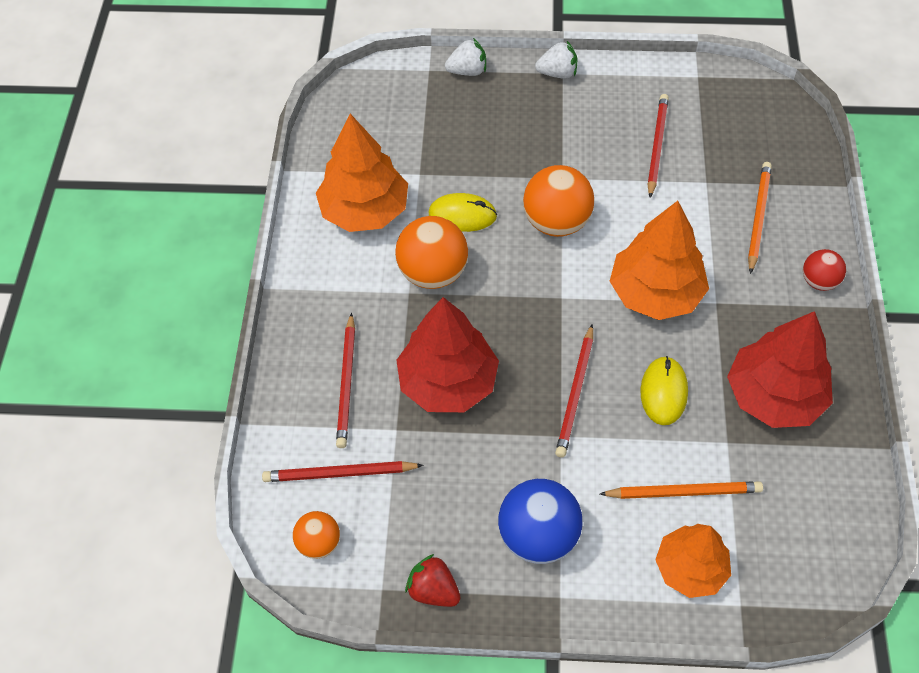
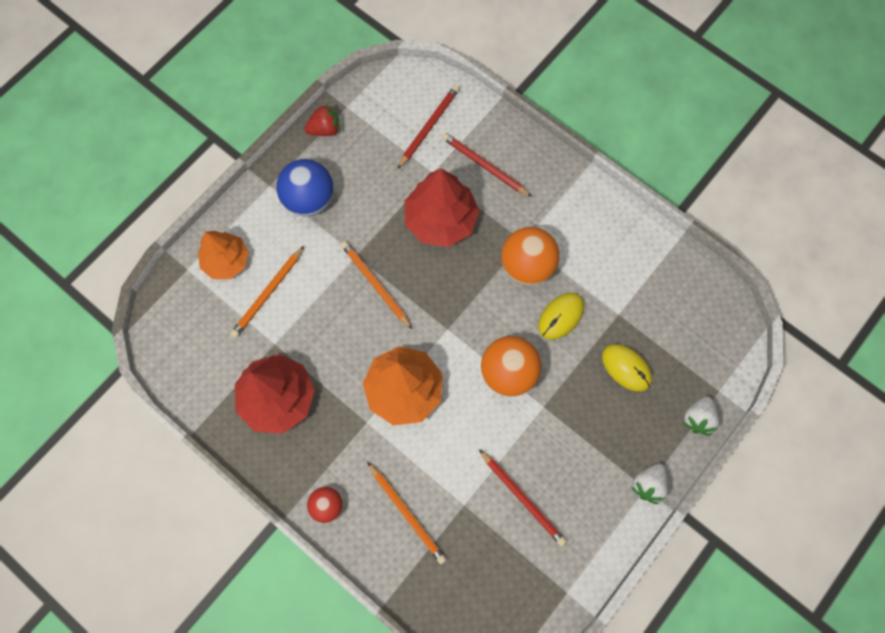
camera: 125 degrees right, 15 degrees up
(319, 543) = (396, 93): orange ball -> none
(365, 211) = (611, 258): orange tree -> none
(575, 393) = (375, 284): red pencil -> orange pencil
(663, 392) = (334, 335): yellow mouse -> yellow mouse (626, 368)

